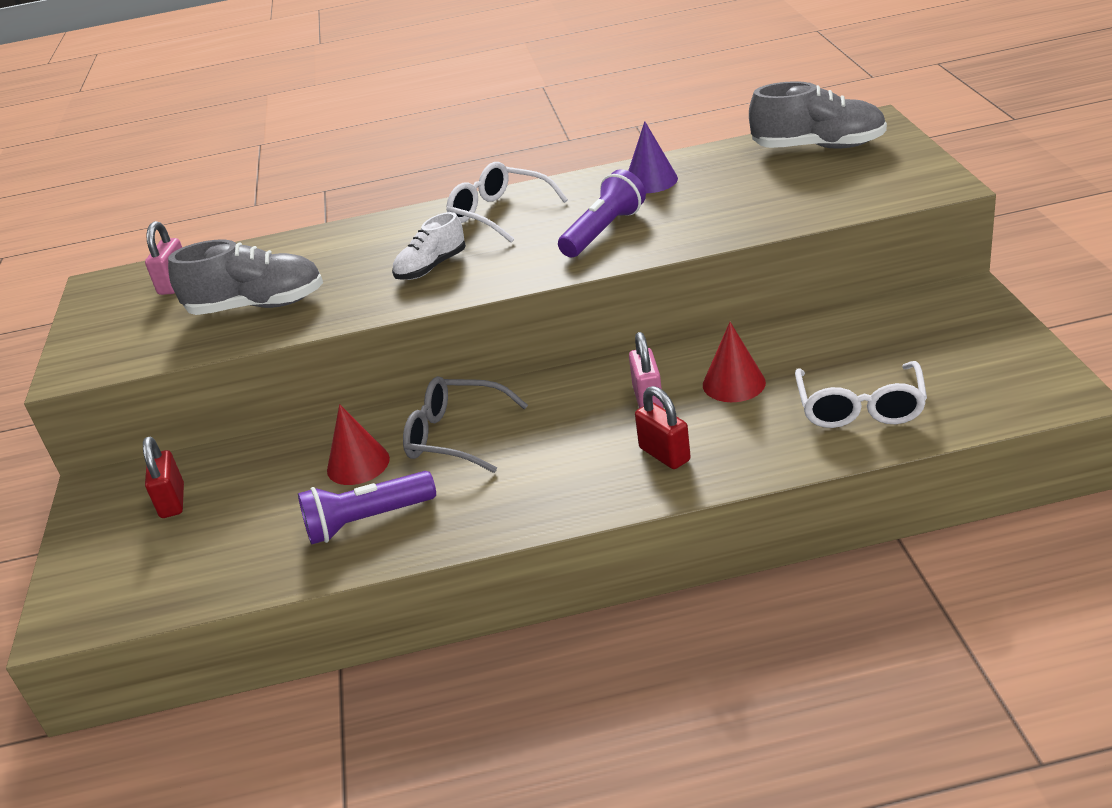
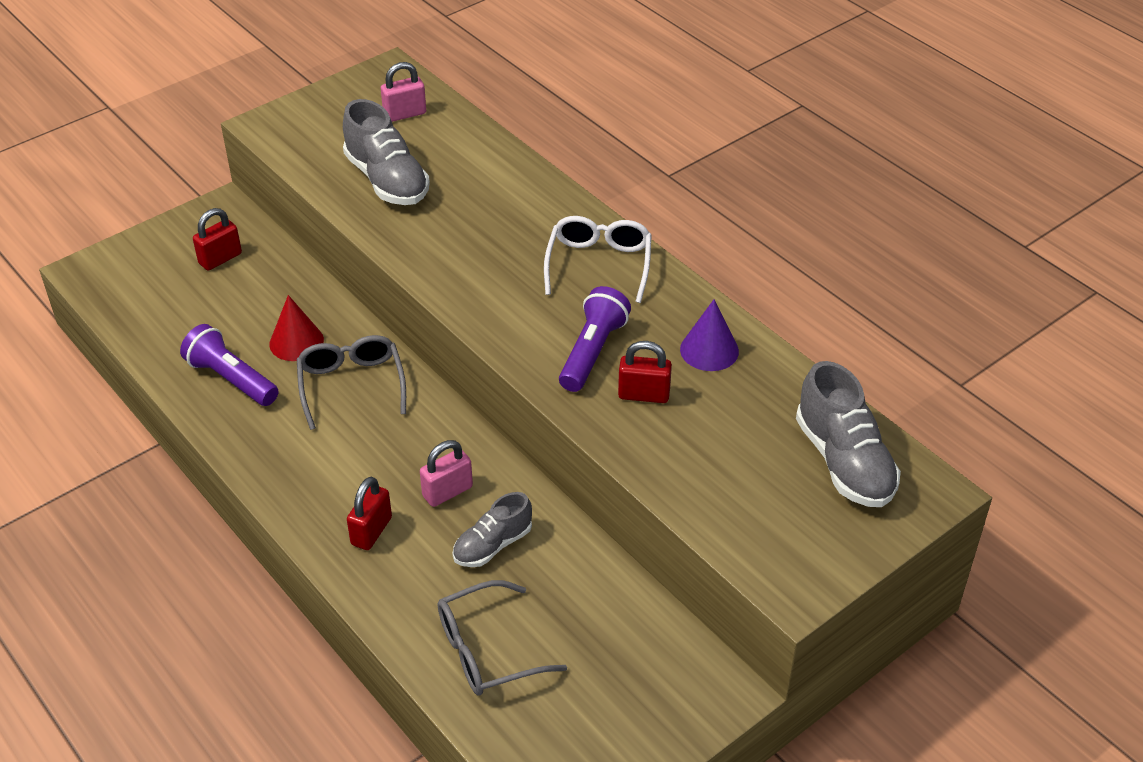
camera: 55 degrees right, 10 degrees up
(431, 267) = (485, 260): white shoe -> none
(603, 231) = (592, 351): purple flashlight -> purple flashlight turned 75 degrees counterclockwise
(677, 215) = (644, 395): none -> red padlock
(734, 383) = (492, 545): red cone -> grey shoe
(860, 408) = (486, 650): white glasses -> grey glasses

